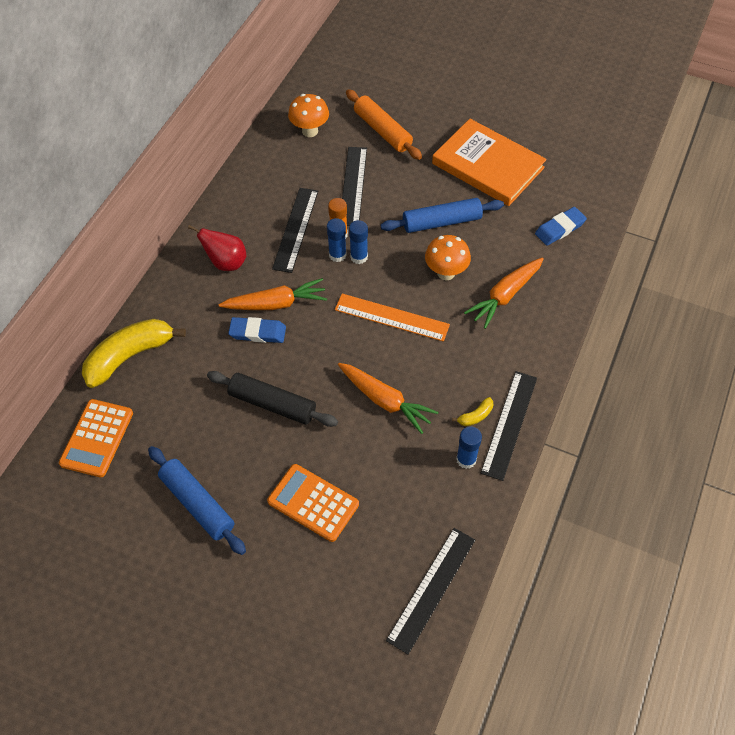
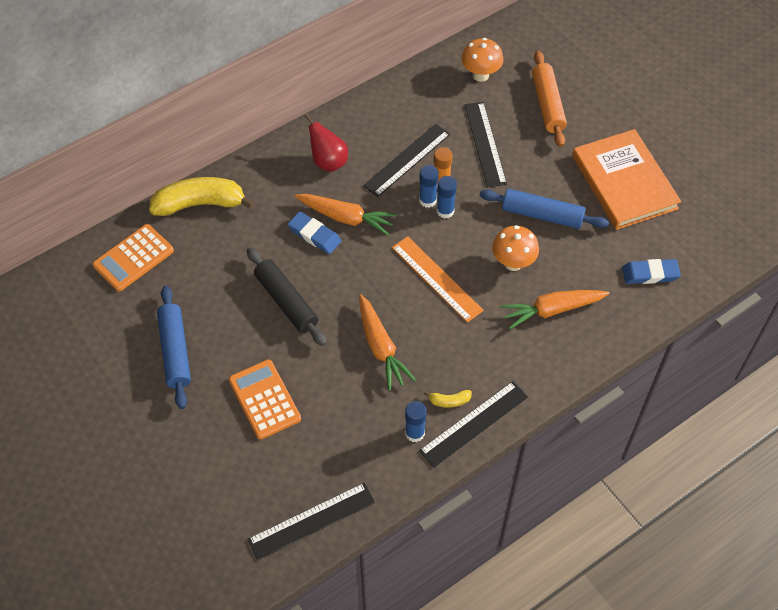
camera: 30 degrees right, 0 degrees up
(353, 185) = (485, 144): black ruler -> black ruler turned 45 degrees counterclockwise

